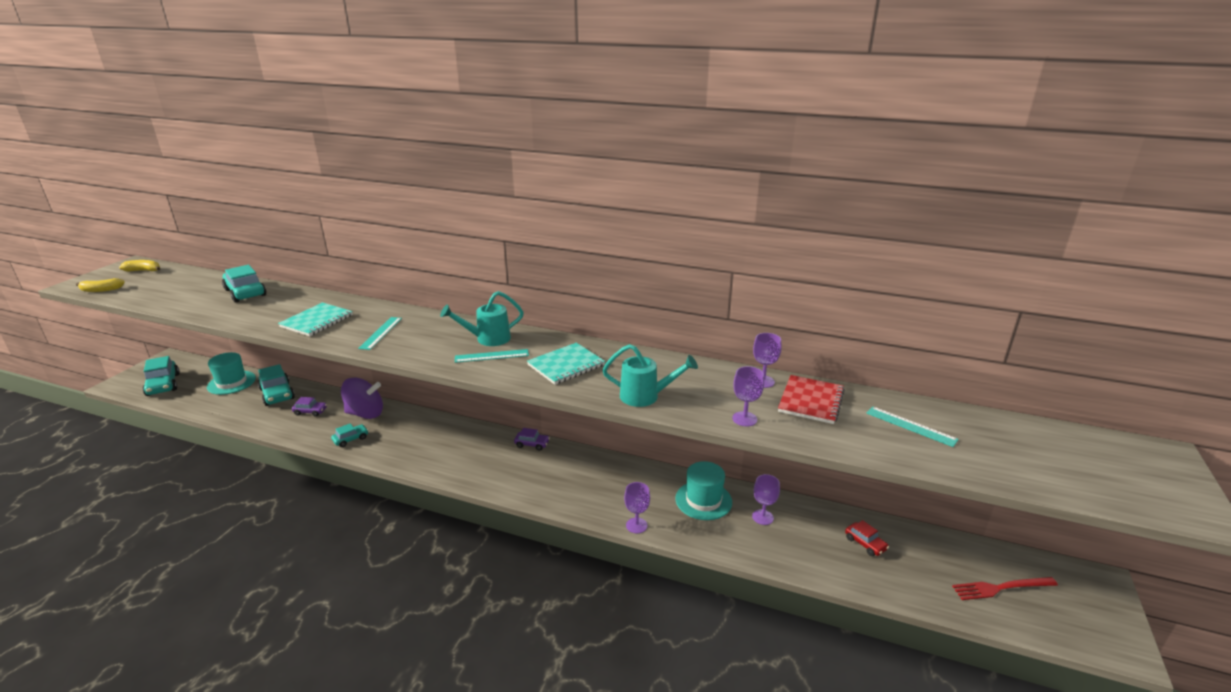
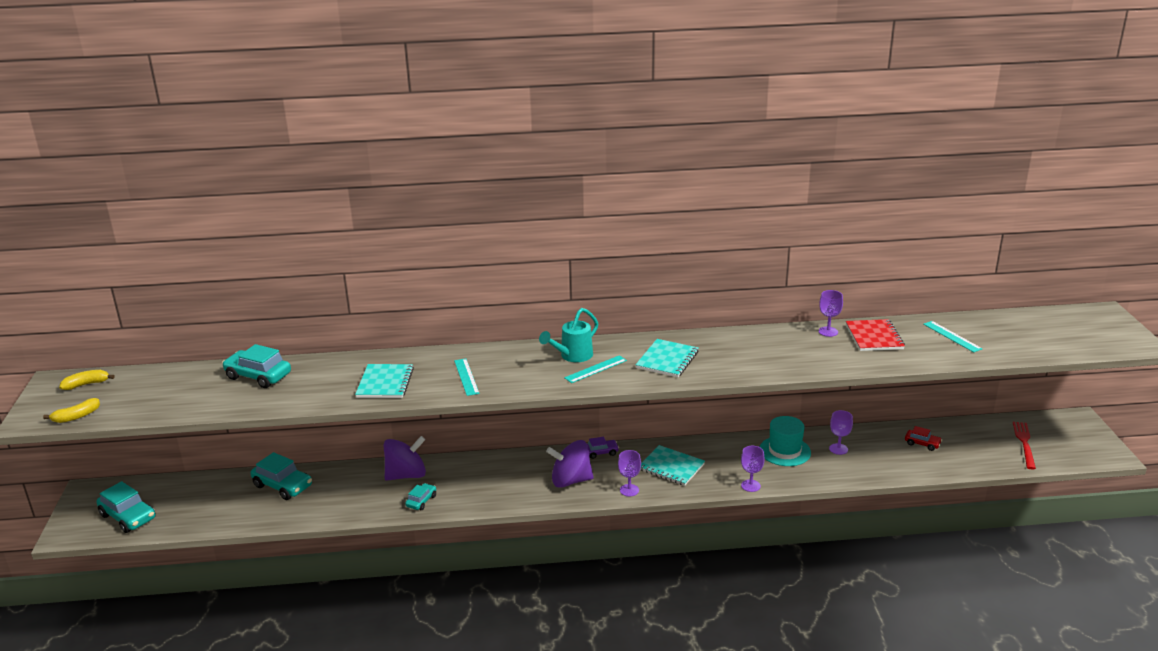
camera: 25 degrees left, 0 degrees up
(231, 382) = (211, 491): turquoise hat -> none
(310, 411) = (344, 490): purple car -> none
(481, 462) = (571, 480): none -> purple spinning top
(579, 479) = (671, 467): none -> turquoise notebook
(645, 396) = (756, 366): turquoise watering can -> none
(744, 419) = (842, 362): purple goblet -> purple goblet (629, 490)
(911, 426) = (952, 336): turquoise ruler -> turquoise ruler turned 45 degrees clockwise
(1001, 588) = (1024, 443): red fork -> red fork turned 135 degrees clockwise

